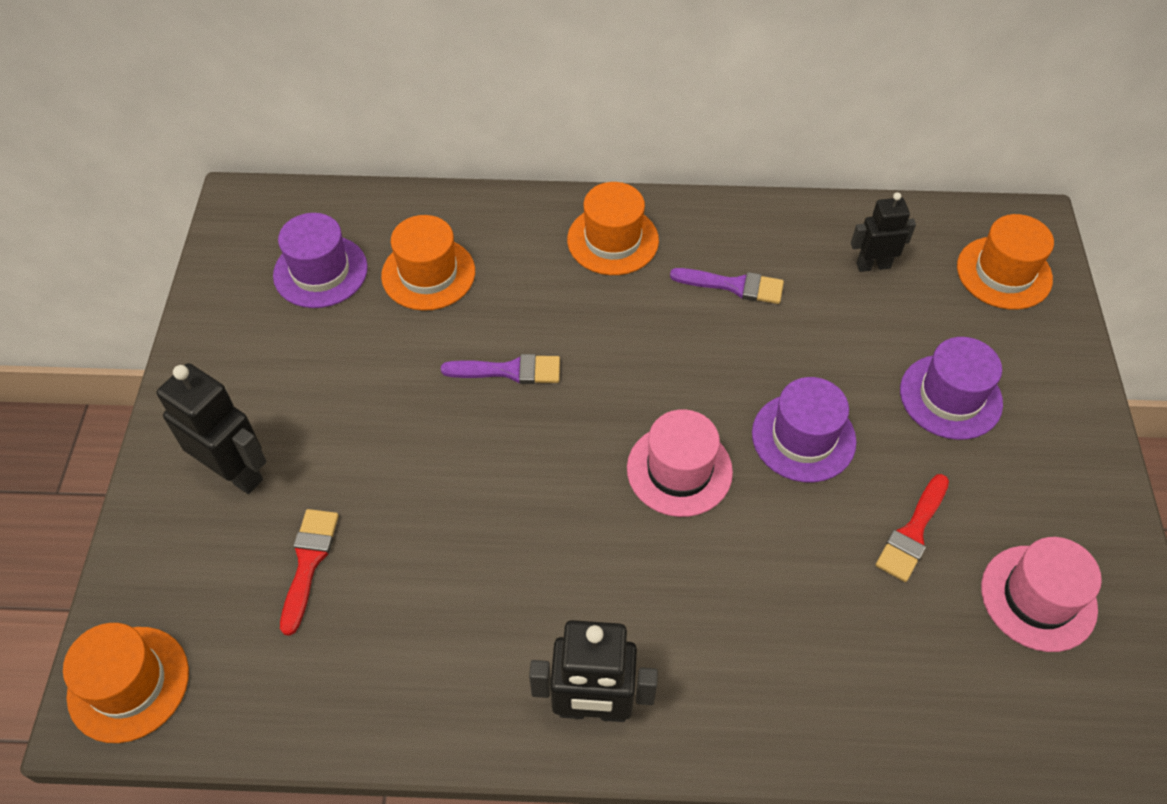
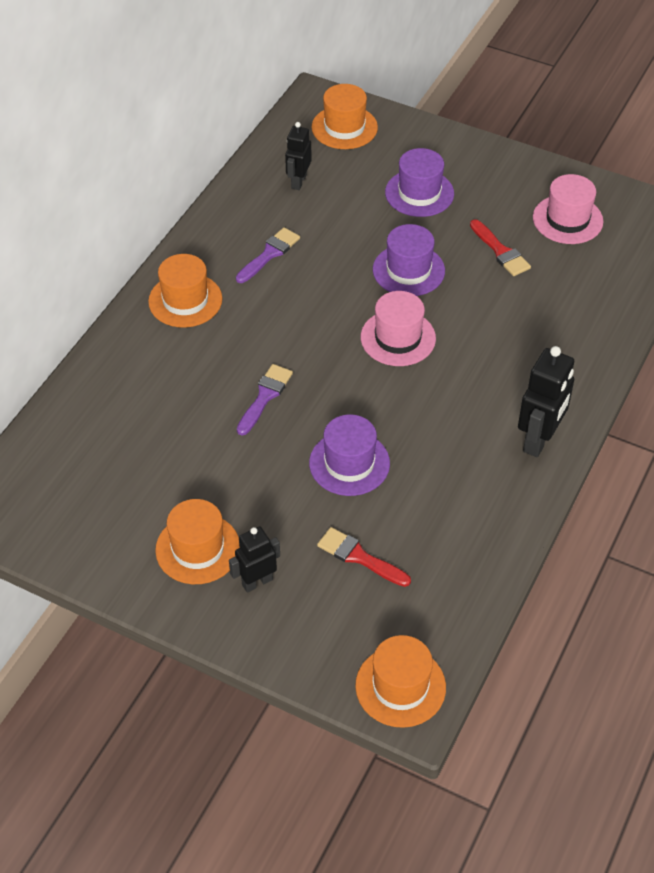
camera: 65 degrees left, 5 degrees down
(236, 472) = (257, 582): black robot -> black robot, size x0.64
(320, 271) = (95, 480): purple hat -> purple hat (349, 463)
(428, 274) = (144, 414): orange hat -> orange hat (198, 549)

